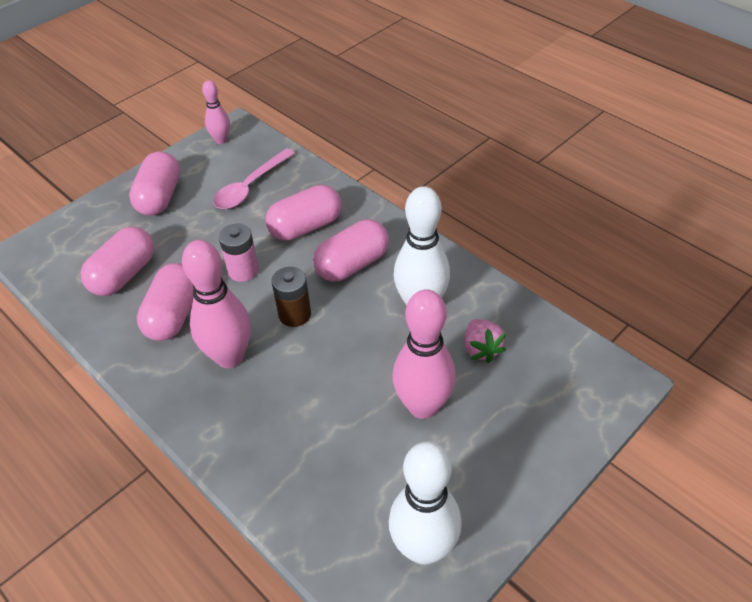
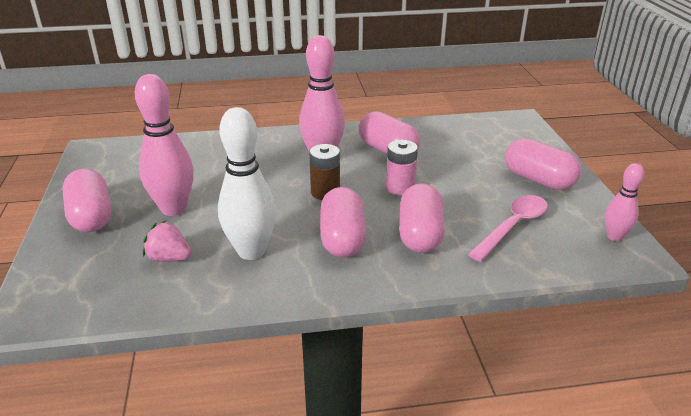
camera: 125 degrees right, 15 degrees down
(124, 275) = (452, 144): pink capsule -> pink capsule (91, 216)
(250, 187) = (512, 226): pink spoon -> pink spoon turned 60 degrees clockwise
(423, 548) = (104, 169): white bowling pin -> none

